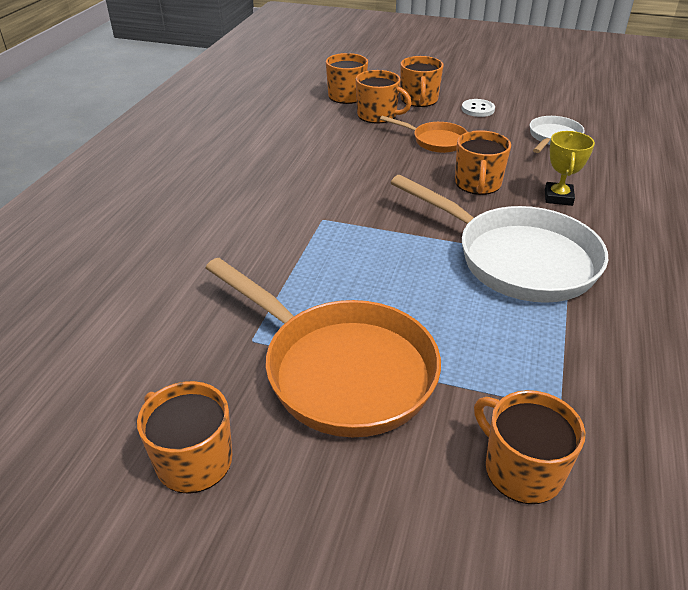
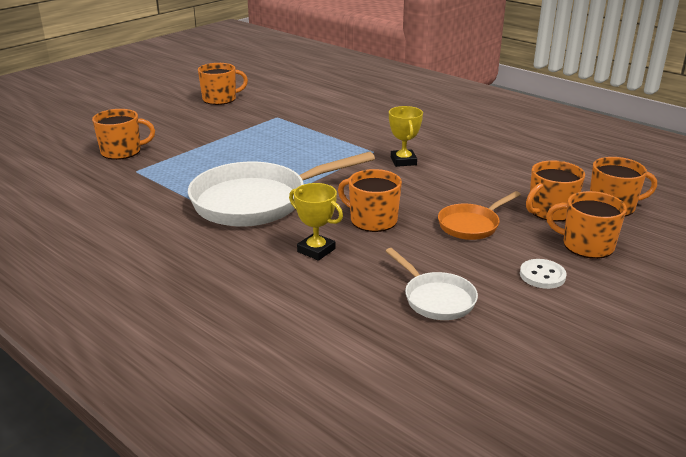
camera: 115 degrees right, 10 degrees down
(335, 195) = (403, 161): none -> yellow trophy
(340, 369) = (231, 130): orange pan -> none

